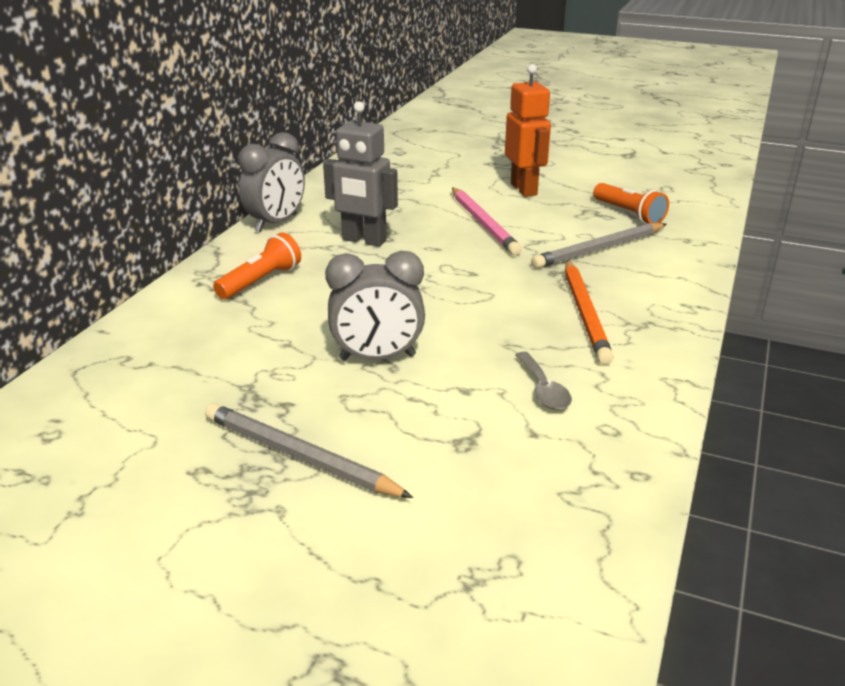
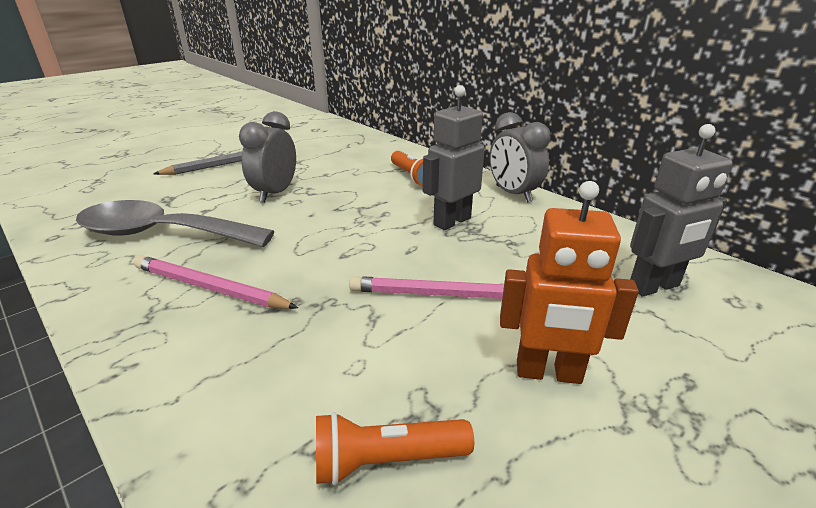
camera: 115 degrees right, 0 degrees up
(404, 169) = (654, 287): none -> grey robot
(543, 389) = (162, 233): grey spoon -> grey spoon, size x2.48
(585, 313) = (210, 288): orange pencil -> pink pencil
(599, 249) = (308, 359): grey pencil -> none

